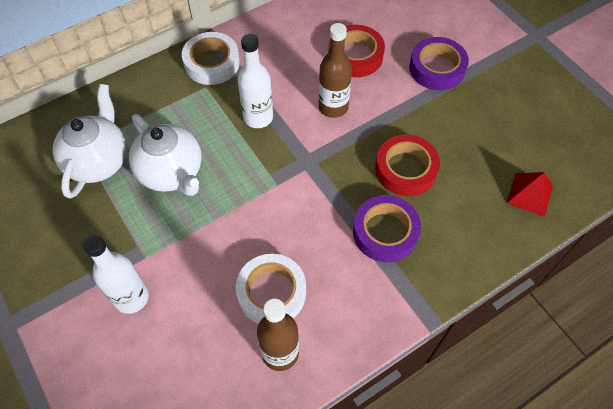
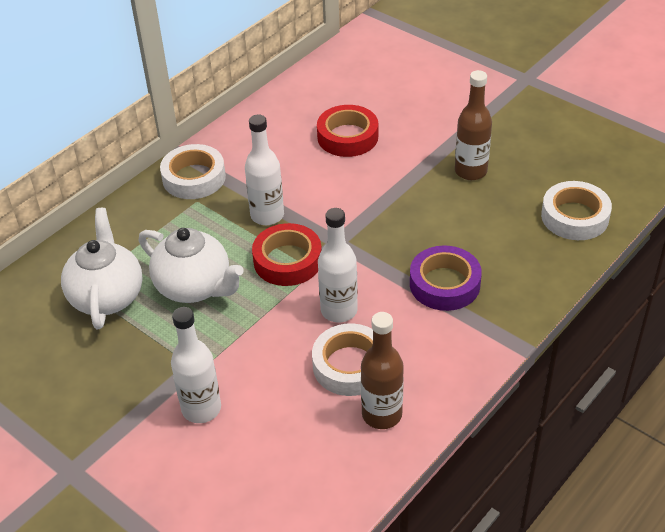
camera: 15 degrees left, 15 degrees down
(283, 232) = (339, 310): none -> white bottle
(333, 107) = (344, 188): brown bottle -> brown bottle (470, 171)
(405, 169) = (442, 225): red tape -> red tape (287, 260)
(437, 68) = (437, 129): purple tape -> none
(529, 194) = (574, 217): red pyramid -> white tape

